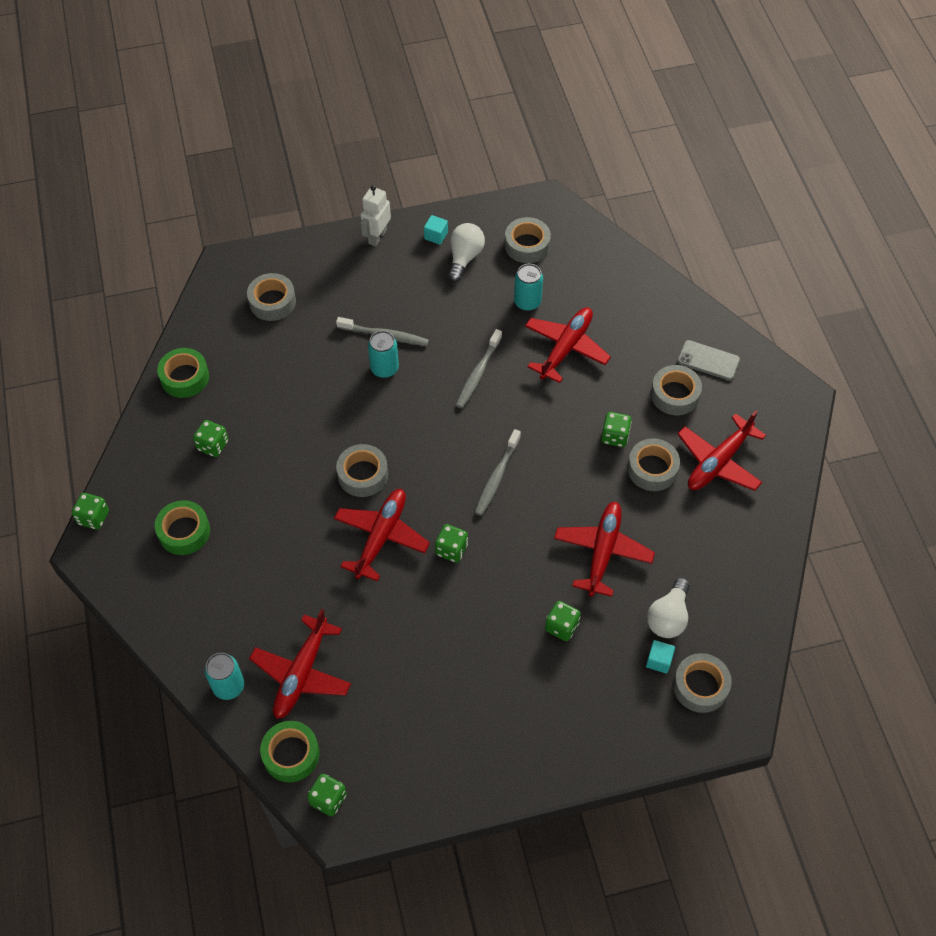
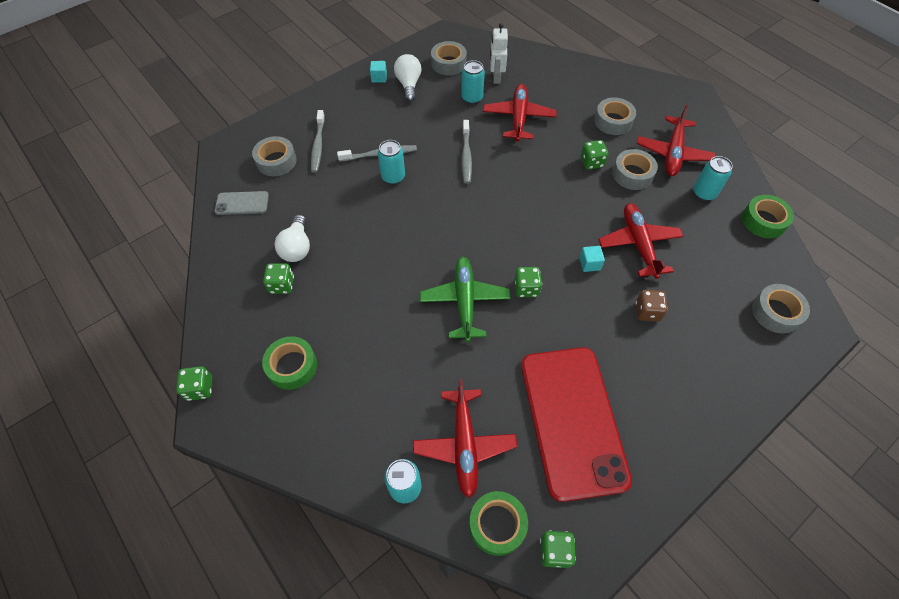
camera: 25 degrees left, 0 degrees up
(185, 377) = (230, 241): green tape -> green tape (763, 221)
(363, 475) = (421, 260): grey tape -> none
(377, 237) = (335, 92): white robot -> white robot (496, 77)
(381, 536) = (464, 301): red plane -> green plane
(416, 697) = (572, 420): none -> red phone
(496, 477) = (526, 222): grey toothbrush -> grey toothbrush (318, 145)
(561, 626) = (647, 311): green dice -> brown dice
(659, 661) = (734, 306): turquoise cube -> turquoise cube (589, 264)
(668, 617) = (717, 271): white light bulb -> white light bulb (297, 247)
(708, 360) = (619, 93): grey phone -> grey phone (242, 203)
(719, 524) = (704, 193): none -> turquoise can

